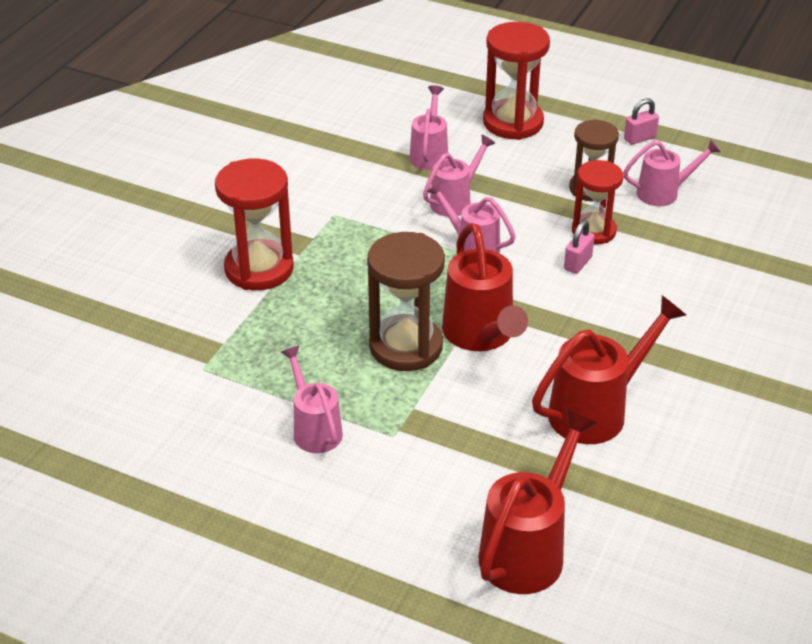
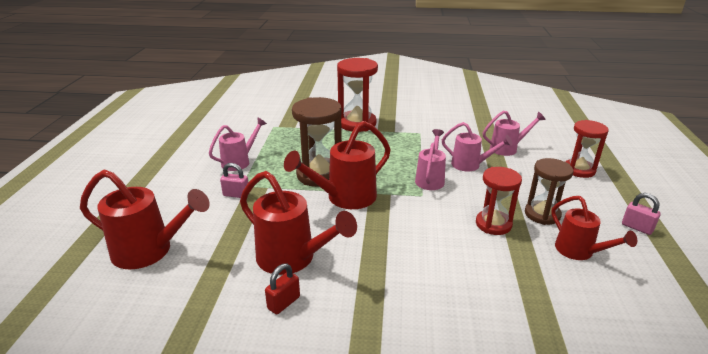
camera: 70 degrees right, 10 degrees down
(513, 123) = (579, 170): red hourglass -> red hourglass, size x0.66
(577, 263) = (449, 223): pink padlock -> pink padlock (236, 195)
(663, 193) = (579, 251): pink watering can -> red watering can
(673, 431) = (284, 303): none -> red padlock

